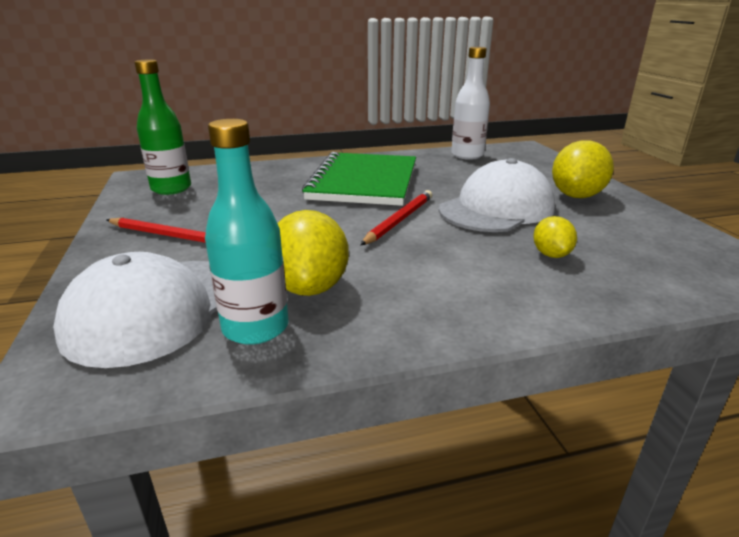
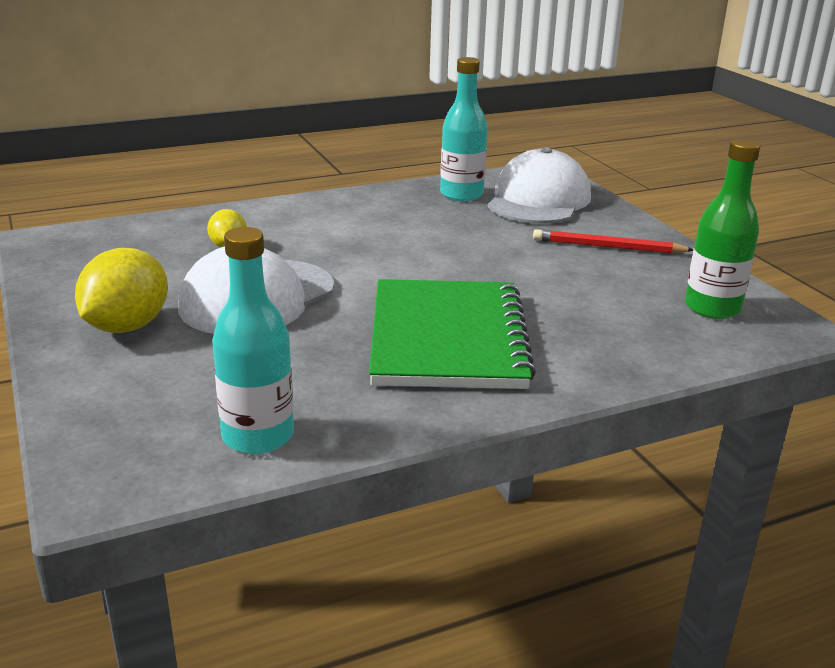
camera: 170 degrees right, 0 degrees up
(310, 287) = (441, 215): yellow lemon -> none
(399, 220) = (381, 275): red pencil -> none
(467, 155) = (258, 436): white bottle -> turquoise bottle

